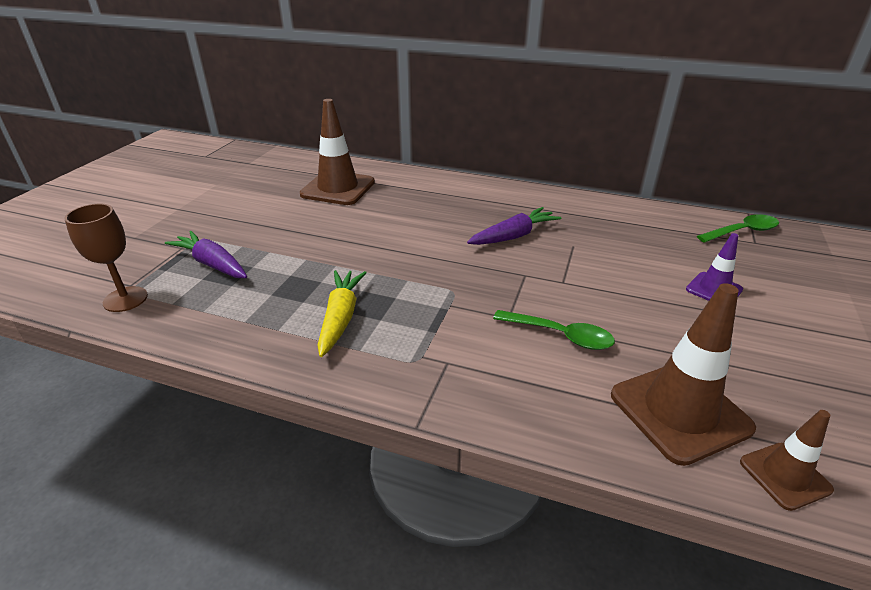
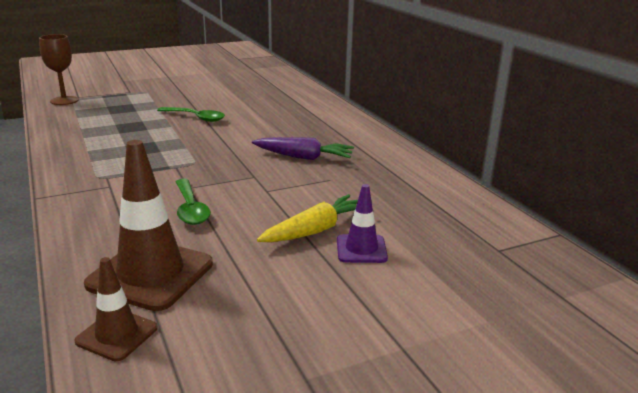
camera: 45 degrees right, 10 degrees down
(212, 264) = (124, 102): purple carrot -> none
(338, 188) = (265, 95): brown traffic cone -> none
(341, 317) = (116, 146): yellow carrot -> yellow carrot (316, 230)
(742, 231) = (508, 239): green spoon -> green spoon (196, 118)

